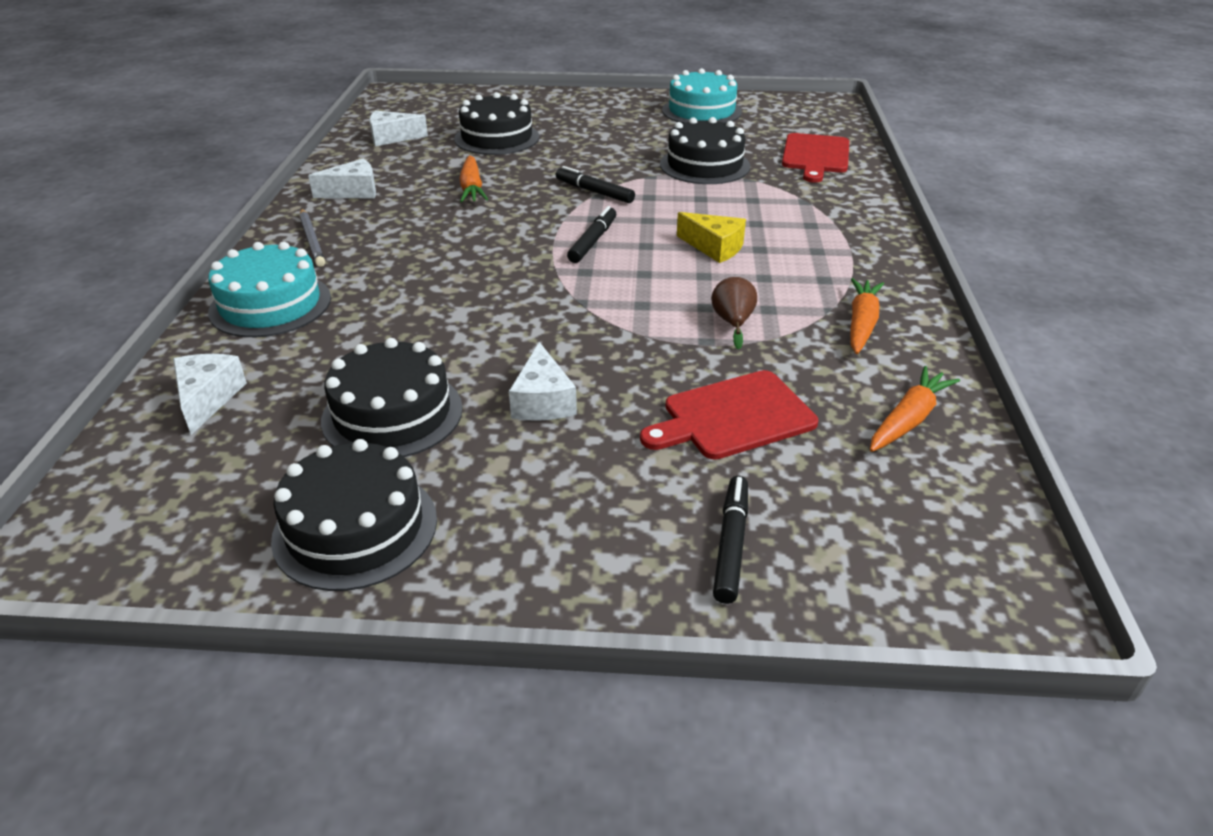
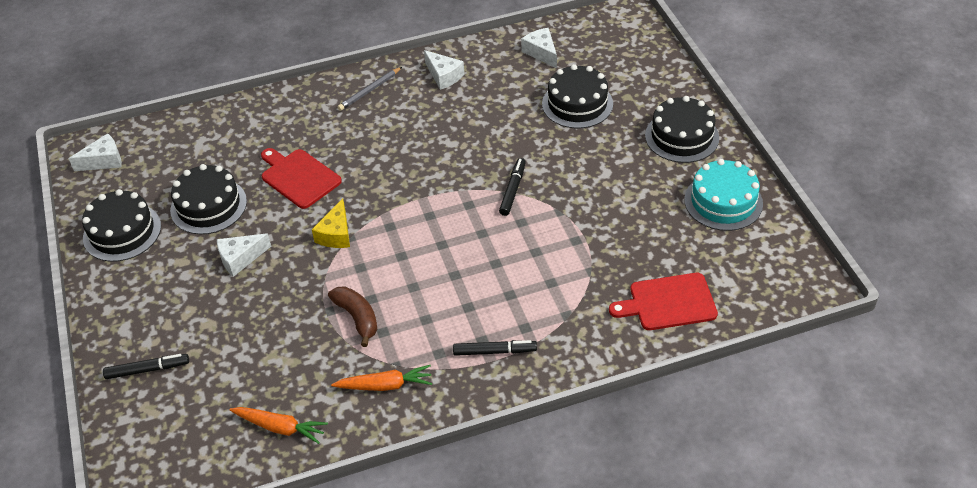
camera: 70 degrees right, 10 degrees up
(208, 398) = (198, 135): white cheese -> white cheese (104, 161)
(270, 304) = (290, 112): turquoise cake -> none
(472, 188) = (482, 127): orange carrot -> none
(592, 241) = (434, 216): black marker -> black marker (494, 351)
(704, 165) = (601, 237): black cake -> black cake (682, 136)
(714, 247) = (458, 281): yellow cheese -> yellow cheese (336, 234)
(733, 323) = (357, 318): brown pear -> brown banana
(733, 417) = (254, 344): red cutting board -> red cutting board (299, 177)

